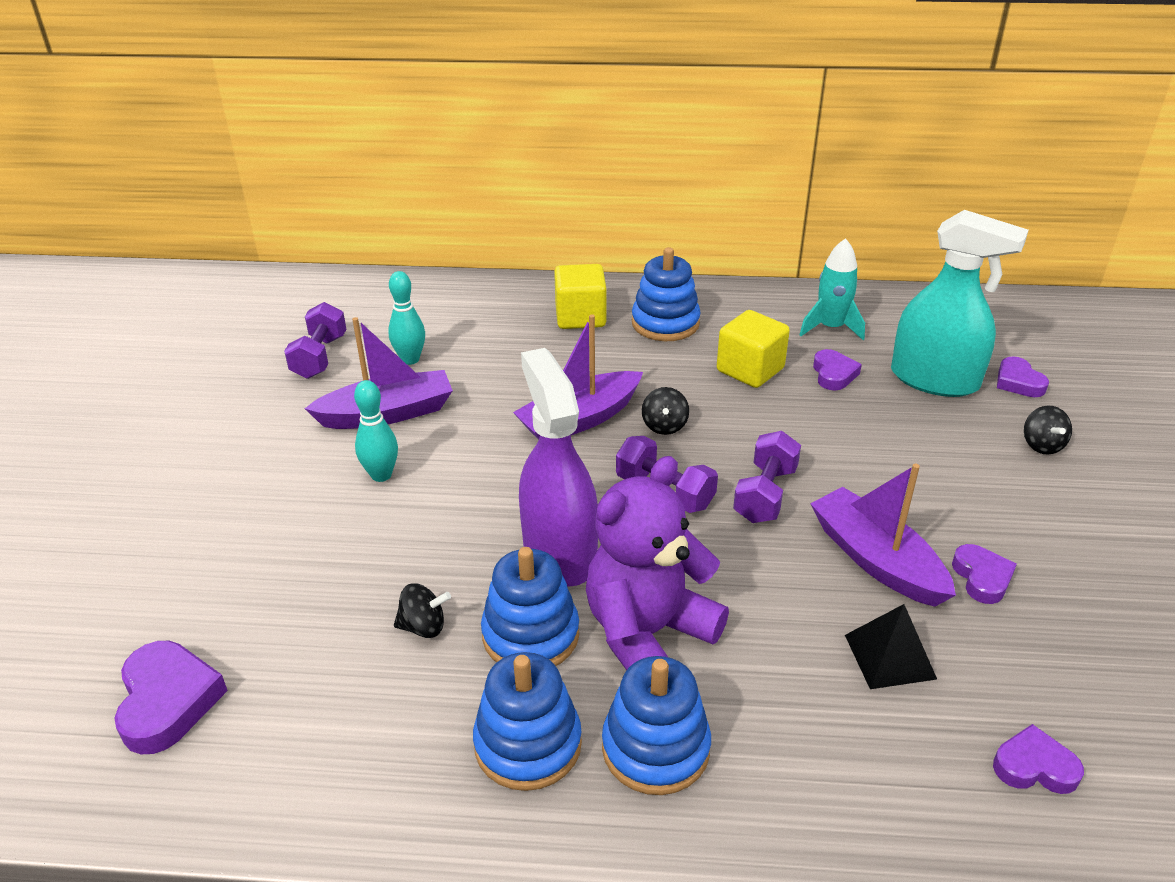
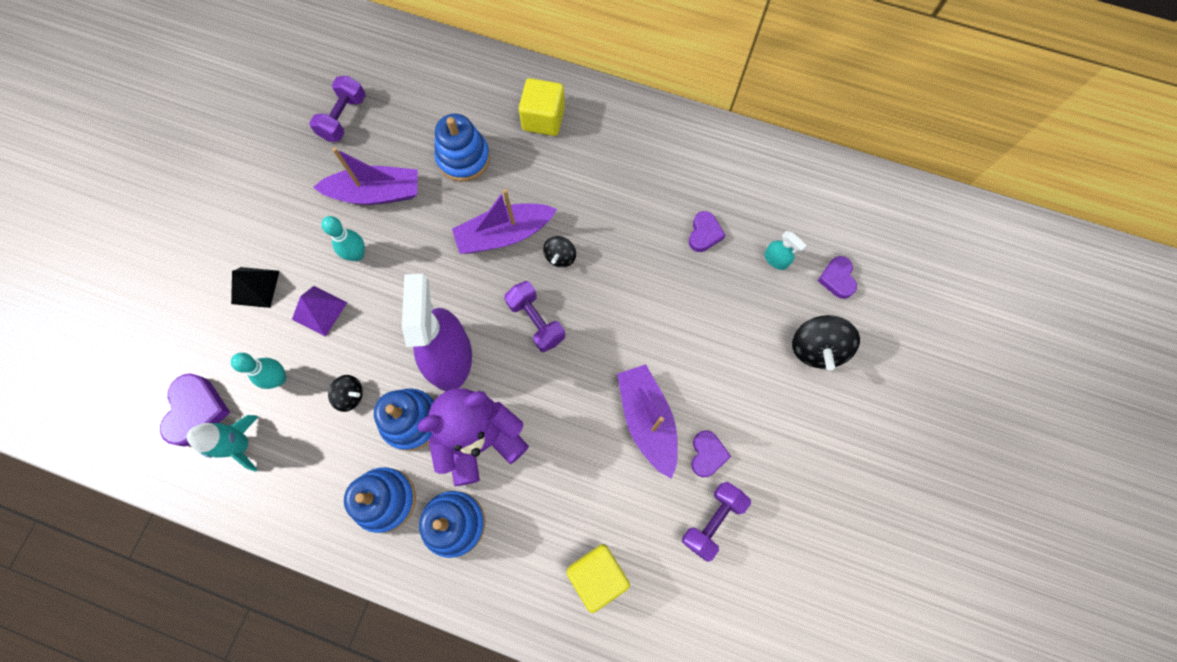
camera: 15 degrees right, 35 degrees up
(343, 542) = (319, 310): none -> purple pyramid
(410, 359) = (406, 137): turquoise bowling pin -> turquoise bowling pin (279, 378)
(665, 323) = (604, 142): blue stacking toy -> blue stacking toy (463, 158)
(750, 370) = (645, 213): yellow cube -> yellow cube (597, 575)
(765, 494) = (601, 342): purple dumbbell -> purple dumbbell (712, 520)
(830, 328) = (727, 180): turquoise rocket -> turquoise rocket (241, 445)
(890, 656) = (617, 499): black pyramid -> black pyramid (255, 287)
(934, 380) = (776, 260): turquoise spray bottle -> turquoise spray bottle, size x0.41
(1034, 766) = (660, 599): purple heart -> none
(1042, 445) = (816, 348): black spinning top -> black spinning top, size x1.75

